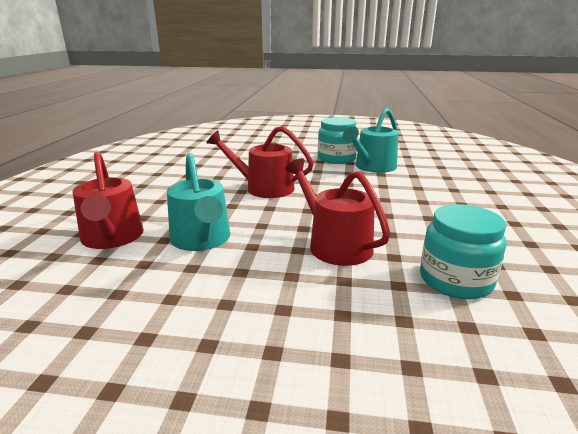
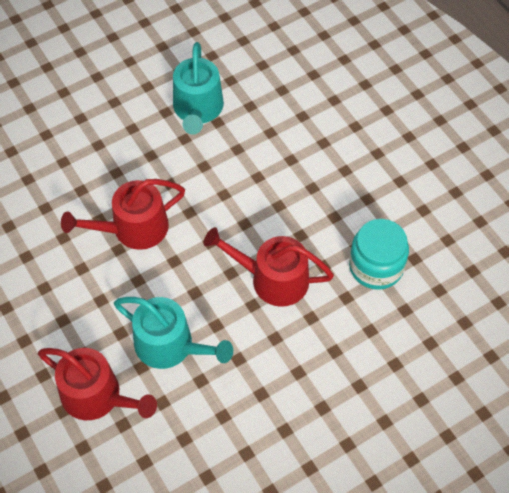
camera: 40 degrees left, 35 degrees up
(336, 158) = (144, 110): turquoise jar -> none

